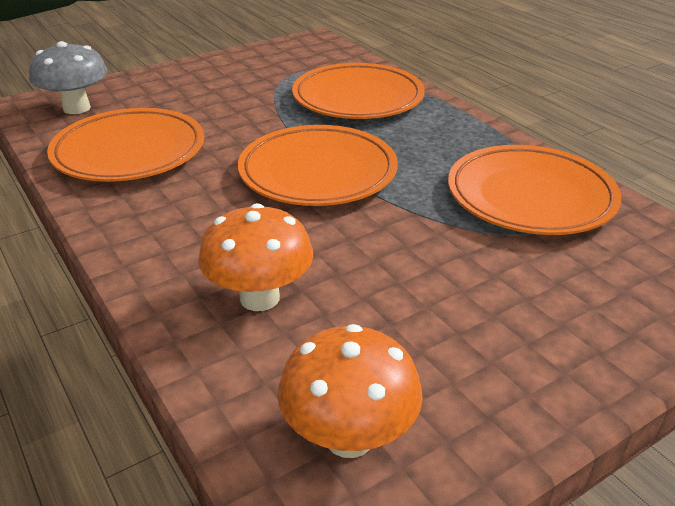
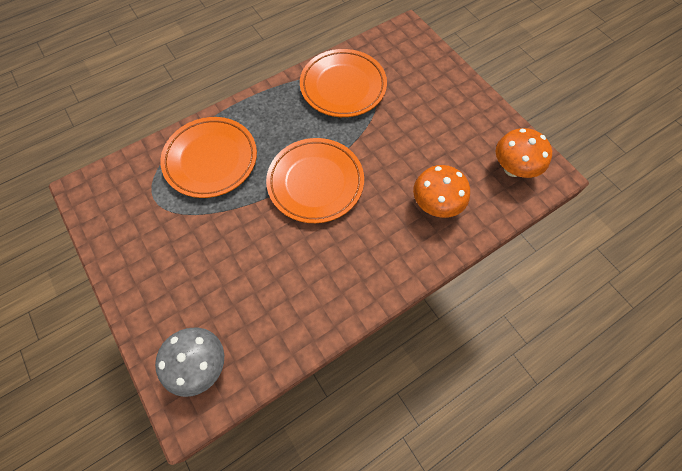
camera: 90 degrees left, 30 degrees up
(129, 152) = (283, 301): orange plate -> none

